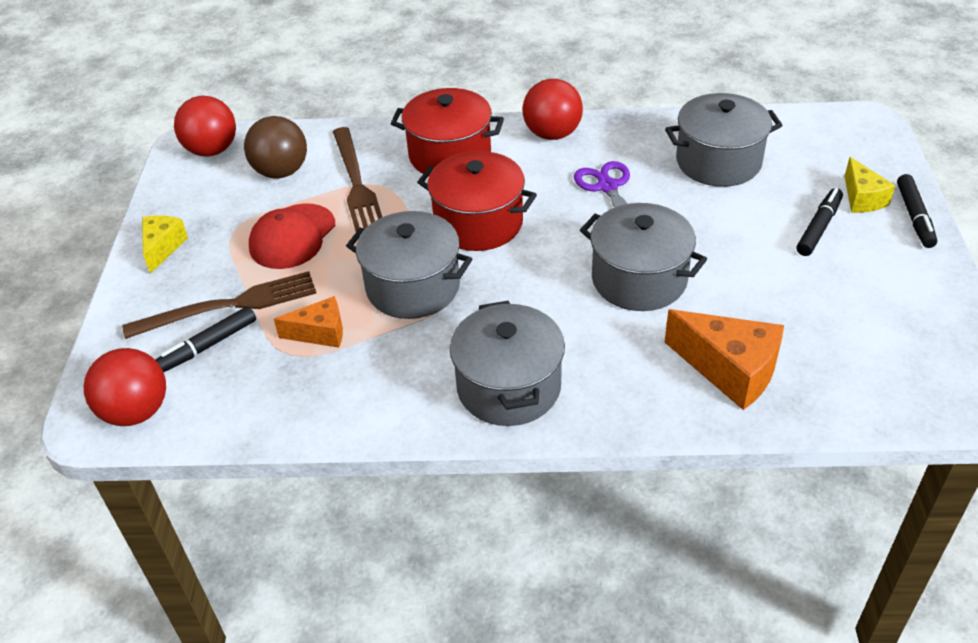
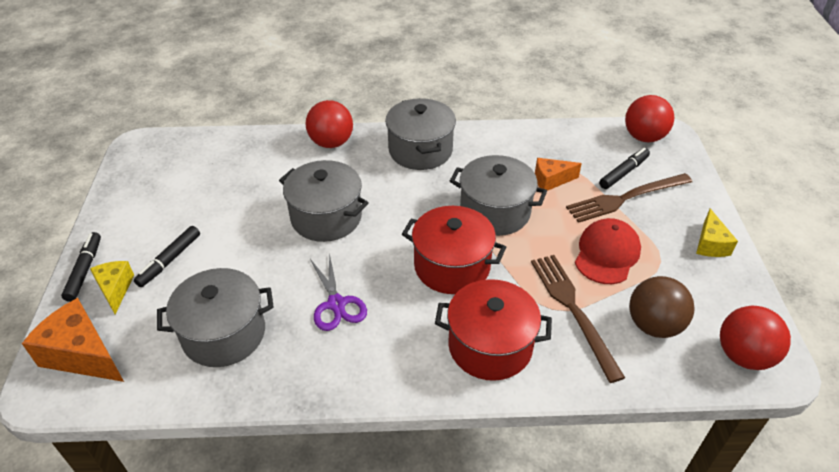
camera: 175 degrees right, 0 degrees up
(552, 134) = (384, 375): red ball -> red ball (331, 143)
(730, 370) = (282, 159): orange cheese -> orange cheese (82, 354)

